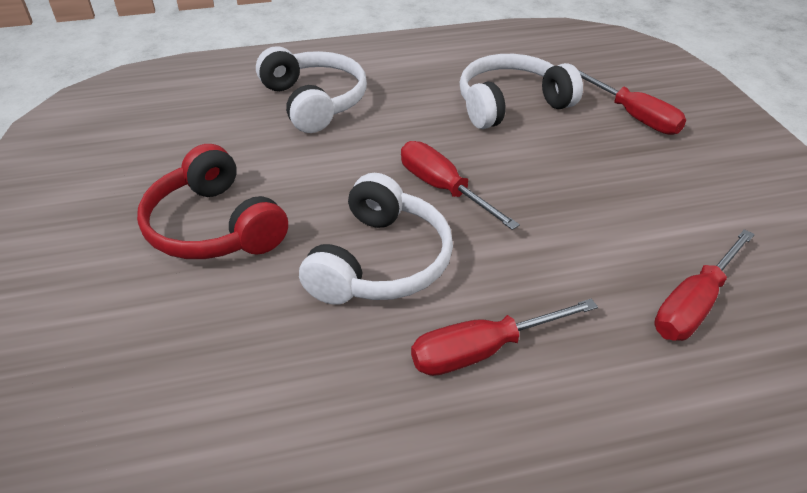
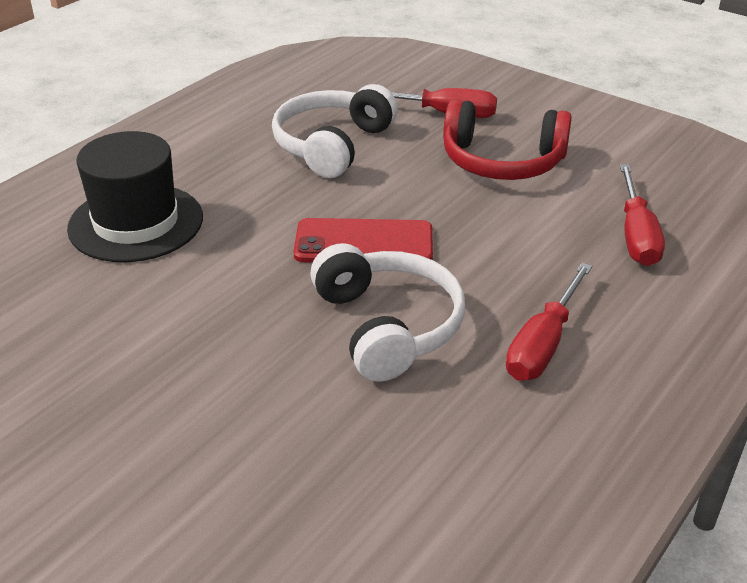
camera: 40 degrees left, 5 degrees down
(214, 226) = (195, 381): red headphones -> red headphones (502, 161)
(314, 102) = (136, 223): white headphones -> black hat
(443, 189) = (364, 243): red screwdriver -> red phone

